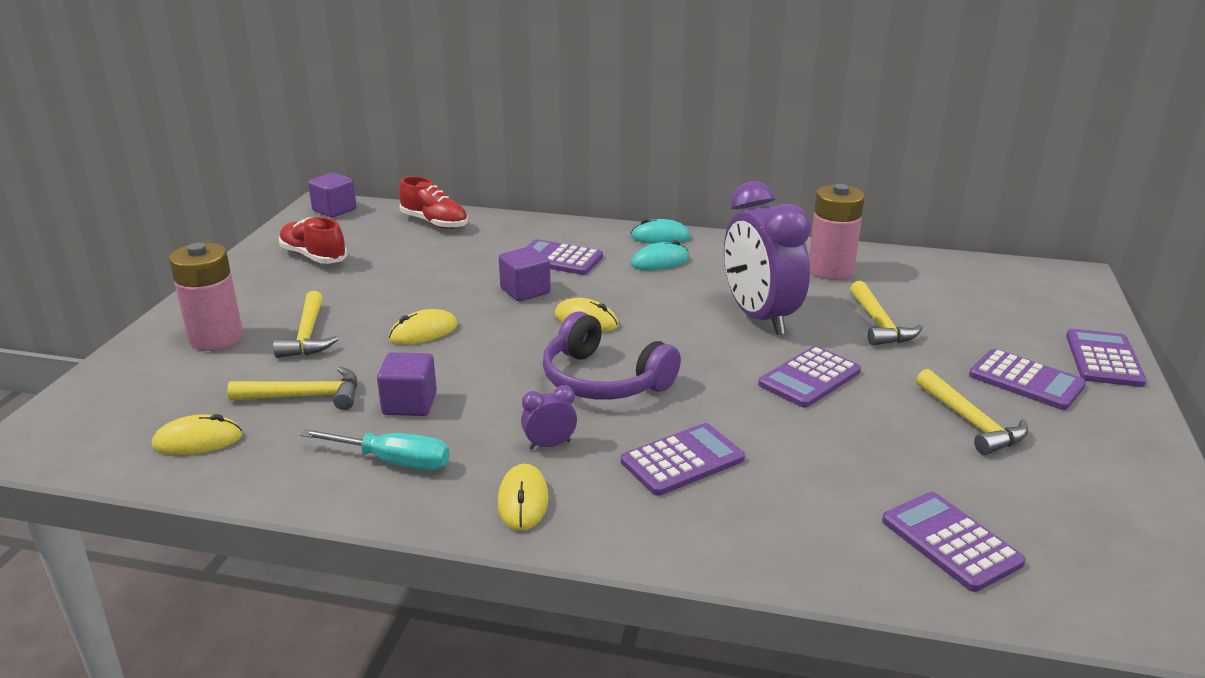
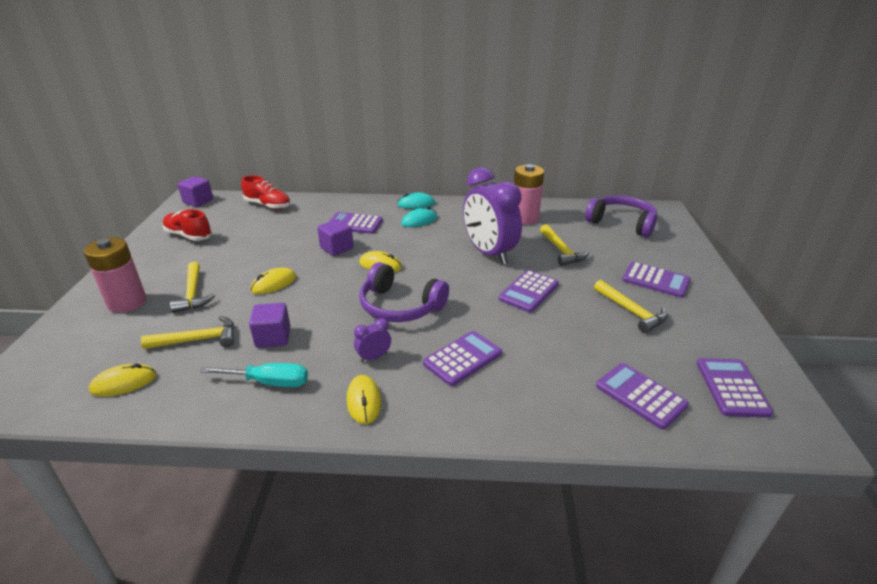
camera: 10 degrees left, 5 degrees up
(993, 290) = (621, 223): none -> purple headphones
(1103, 359) = (695, 262): purple calculator -> purple calculator (731, 388)

